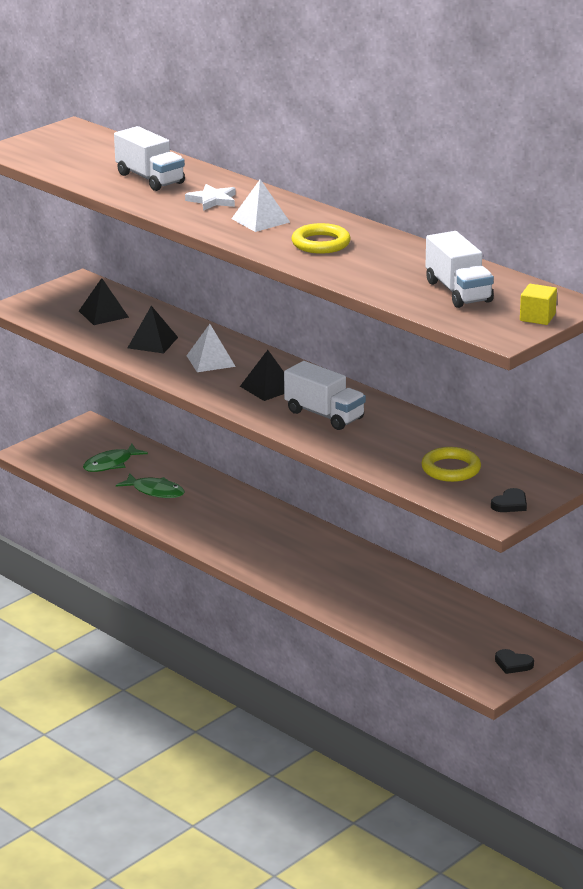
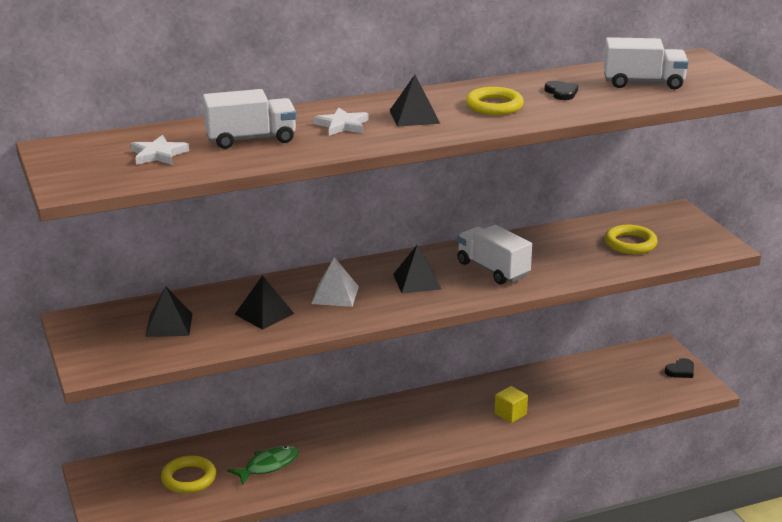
camera: 65 degrees left, 0 degrees up
(91, 159) = (158, 154): none -> white star
(111, 464) = (189, 478): green fish -> yellow ring
(260, 220) = (414, 116): white pyramid -> black pyramid
(324, 415) = (493, 270): white truck -> white truck turned 105 degrees counterclockwise
(510, 504) = (703, 236): black heart -> black heart (561, 93)
(537, 317) = (713, 71): yellow cube -> yellow cube (510, 414)

